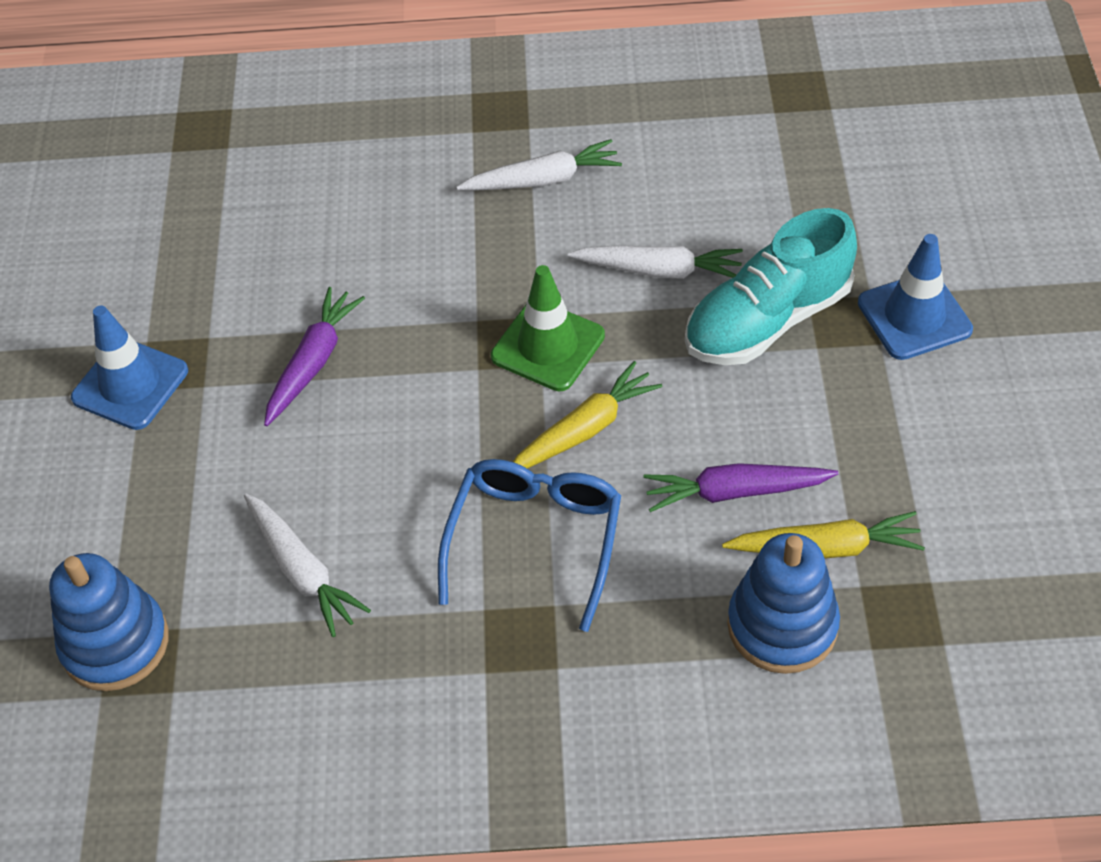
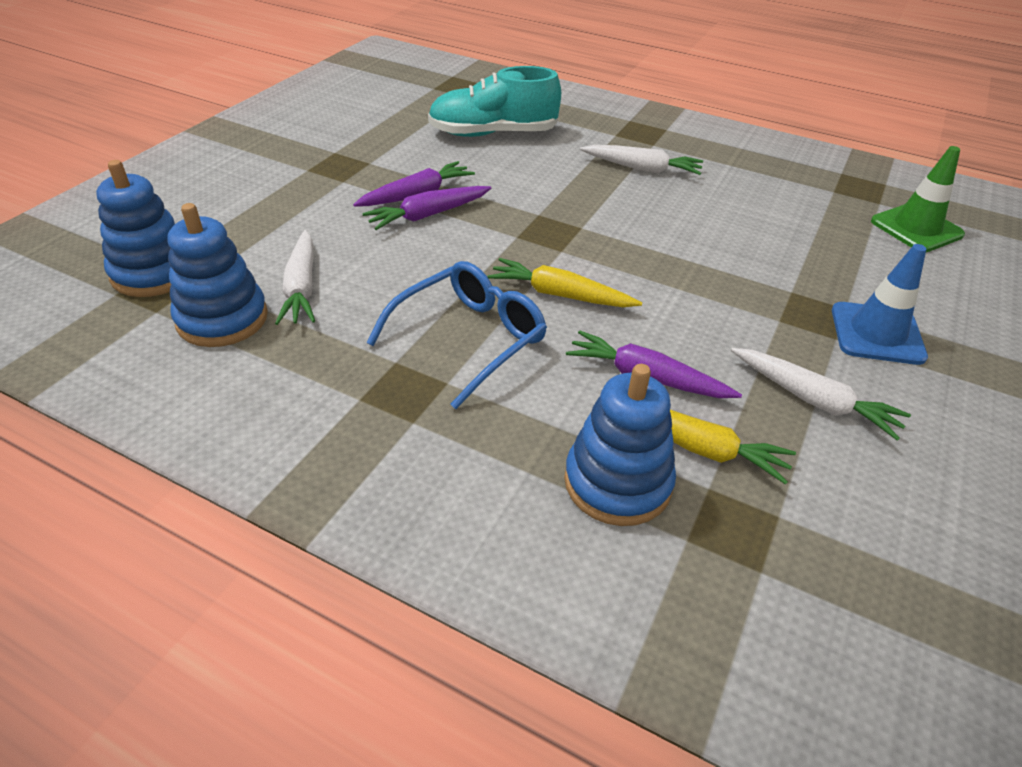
camera: 25 degrees right, 10 degrees down
(130, 384) = (304, 165): blue traffic cone -> none
(256, 659) = (222, 319): none -> blue stacking toy
(353, 388) = (428, 215): none -> purple carrot
(548, 346) = (574, 243): green traffic cone -> green traffic cone (916, 228)
(584, 430) = (560, 295): yellow carrot -> yellow carrot turned 150 degrees counterclockwise
(659, 270) = (686, 236): white carrot -> white carrot (813, 400)
(767, 321) = (749, 291): turquoise shoe -> turquoise shoe (493, 134)

